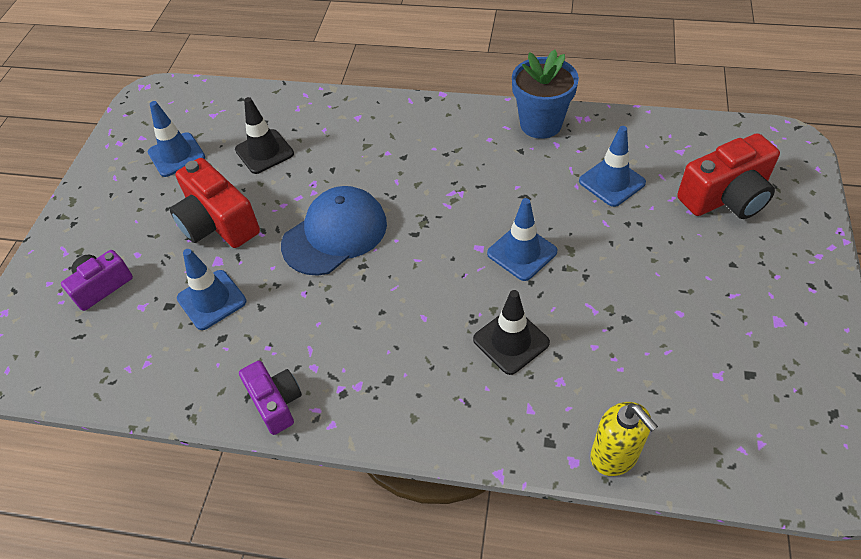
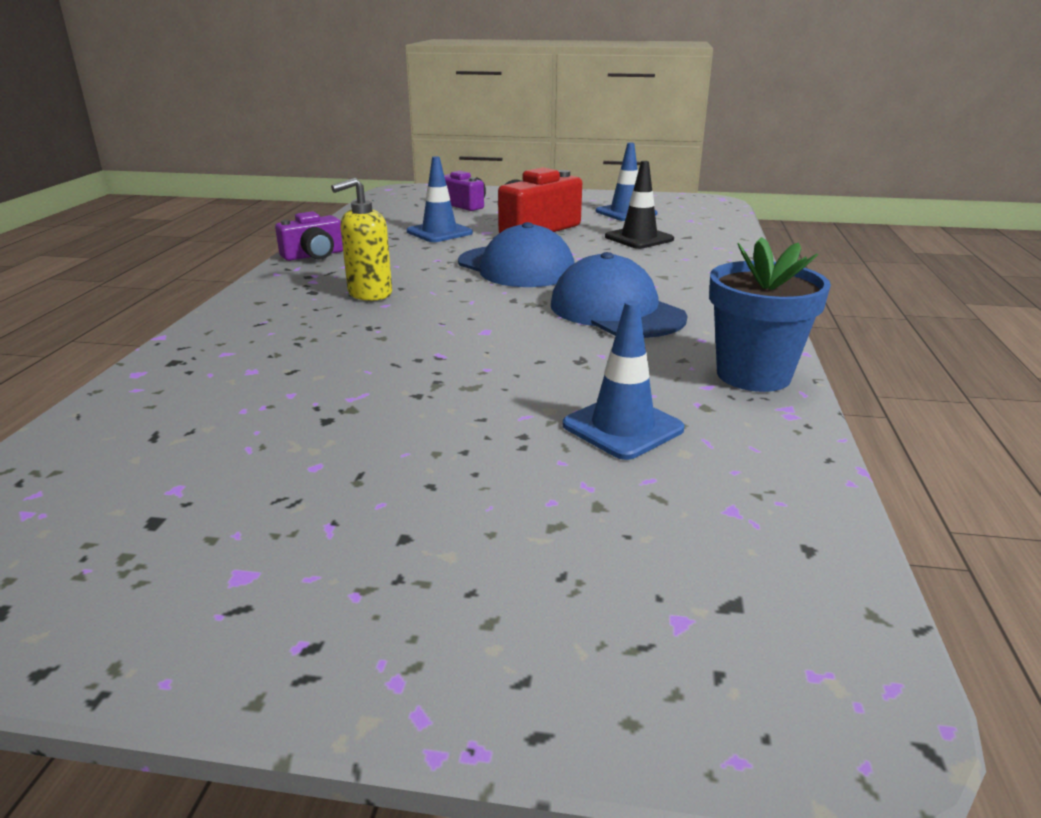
camera: 85 degrees right, 25 degrees down
(440, 175) = (616, 311): none -> blue cap
(511, 341) = (328, 345): black traffic cone -> none
(522, 252) = (471, 354): blue traffic cone -> none
(614, 456) = (120, 397): yellow soap dispenser -> yellow soap dispenser (369, 294)
(726, 197) = (594, 554): red camera -> none

